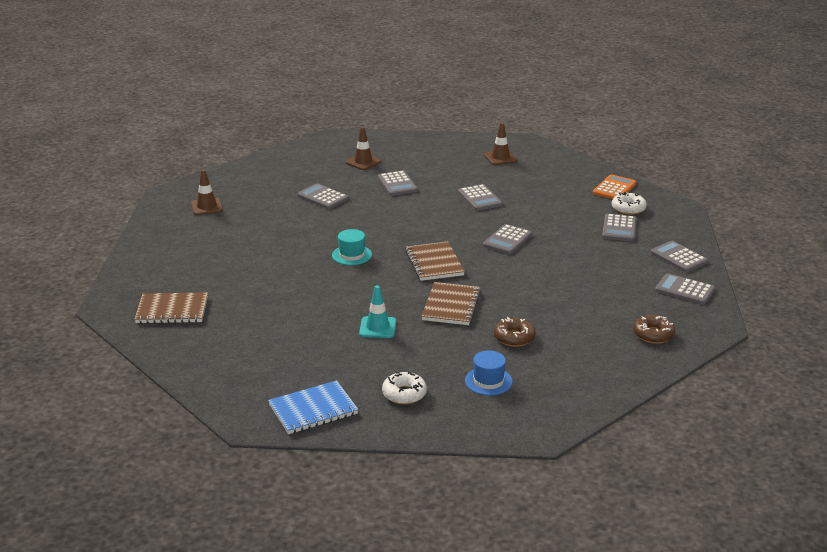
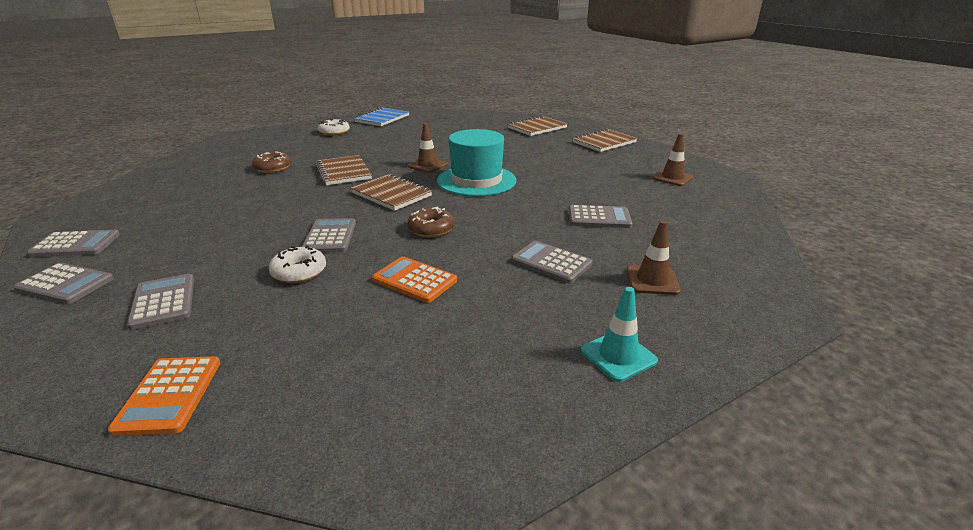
camera: 145 degrees right, 0 degrees up
(162, 261) = (604, 142): none -> brown notebook
(352, 255) = (476, 180): turquoise hat -> turquoise hat, size x1.90
(377, 327) = (388, 150): turquoise traffic cone -> turquoise traffic cone (618, 356)
(480, 198) = (414, 280): grey calculator -> orange calculator
(488, 381) = (280, 146): blue hat -> none
(500, 158) = (461, 389): brown traffic cone -> brown traffic cone (428, 165)
(628, 209) = (140, 349): white donut -> white donut (299, 272)
(653, 334) = (132, 198): brown donut -> brown donut (431, 229)

